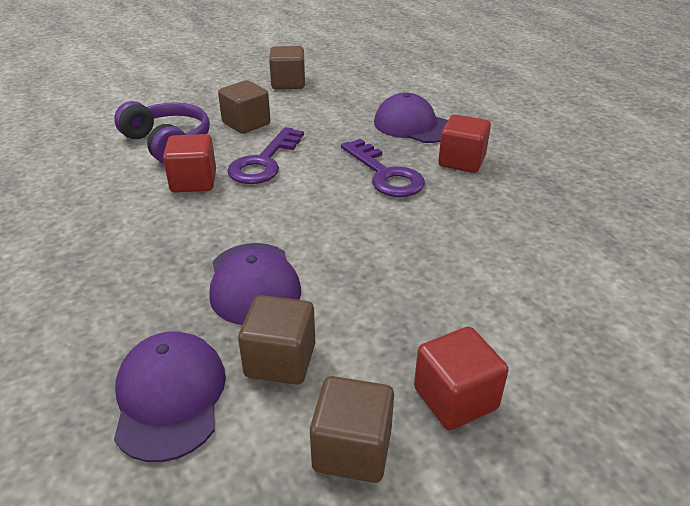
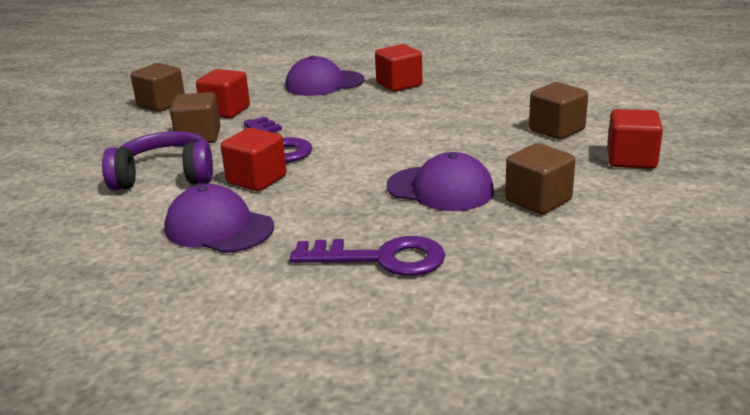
camera: 50 degrees left, 10 degrees down
(170, 397) = (531, 247): purple cap -> purple cap (219, 228)
(304, 111) = (226, 111): none -> red cube
(352, 449) = (643, 199): brown cube -> brown cube (556, 130)
(385, 174) = (373, 111): purple key -> purple key (381, 259)

